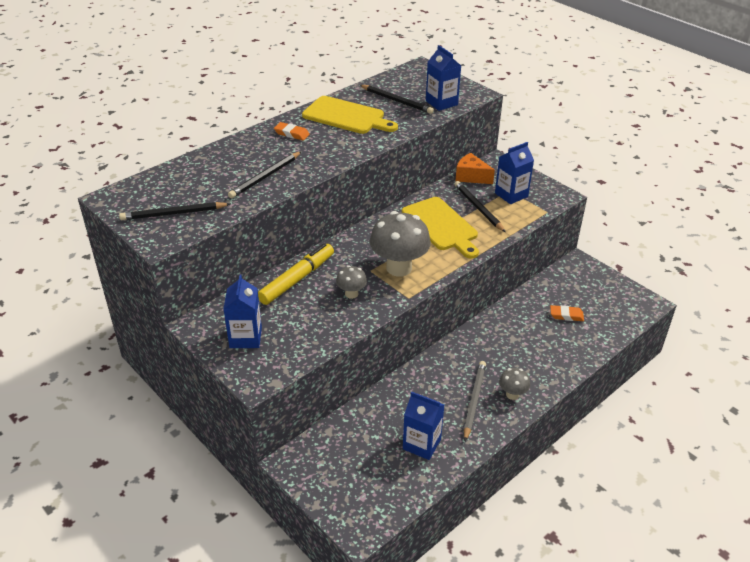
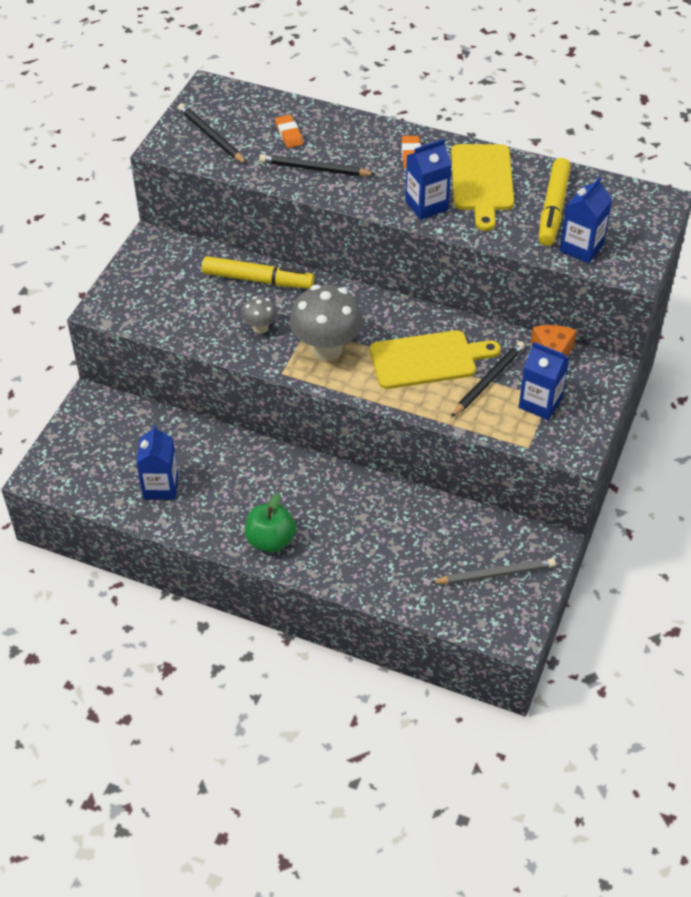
camera: 65 degrees right, 10 degrees up
(245, 337) = (153, 279): blue carton -> blue carton (426, 205)
(396, 101) = (553, 209): black pencil -> yellow marker
(441, 226) = (428, 359): yellow cutting board -> yellow cutting board turned 135 degrees counterclockwise
(474, 400) = (243, 510): grey pencil -> grey pencil (495, 574)
(512, 394) = (271, 540): grey mushroom -> green apple
(566, 315) = (435, 557): orange eraser -> orange eraser (289, 134)

